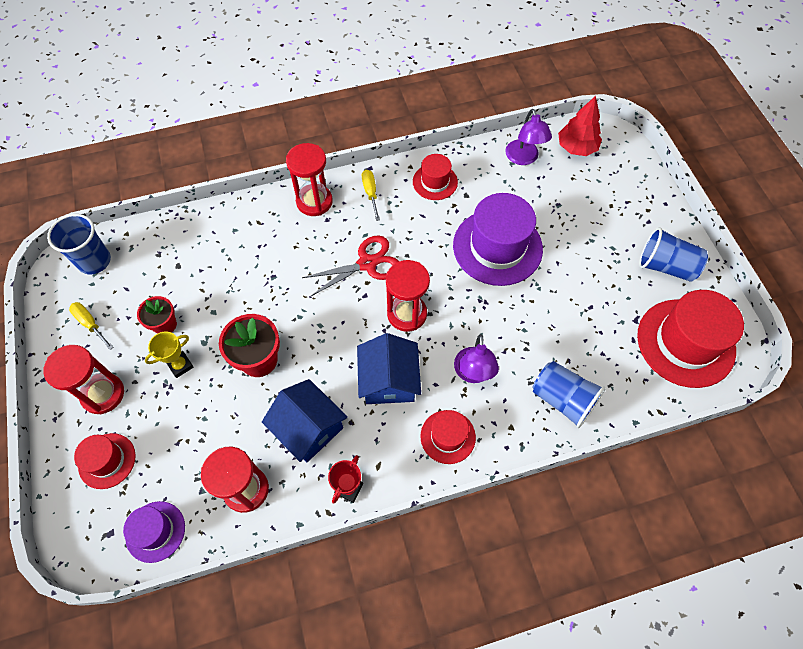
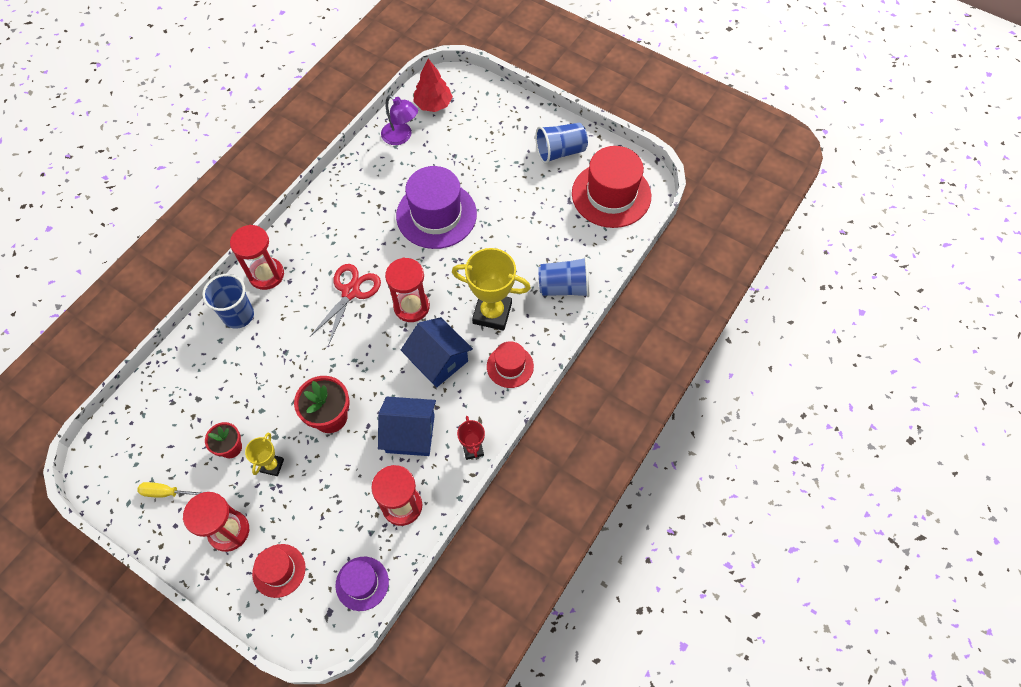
camera: 40 degrees left, 0 degrees up
(94, 261) = (120, 446): blue cup -> blue cup (238, 315)
(370, 193) = (306, 239): yellow screwdriver -> none
(435, 182) = (349, 197): red hat -> none
(473, 373) = (492, 313): purple lamp -> yellow trophy

